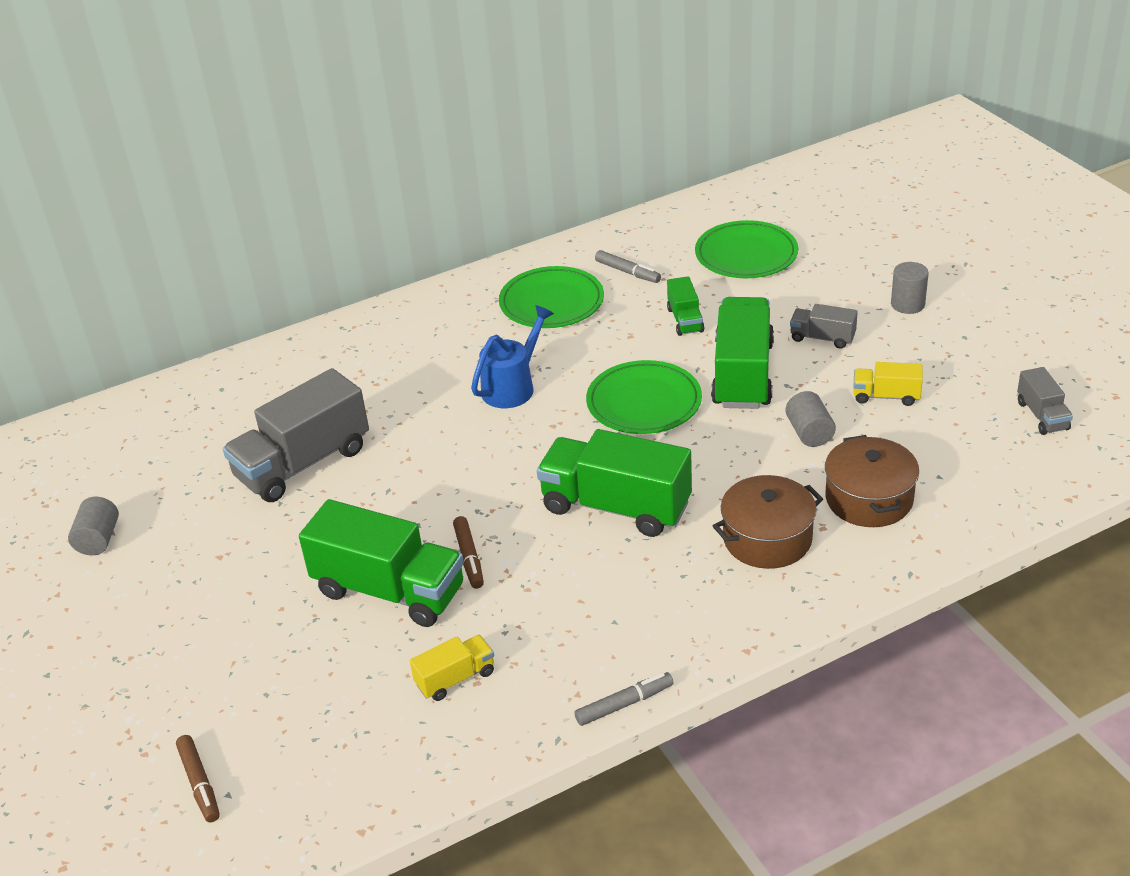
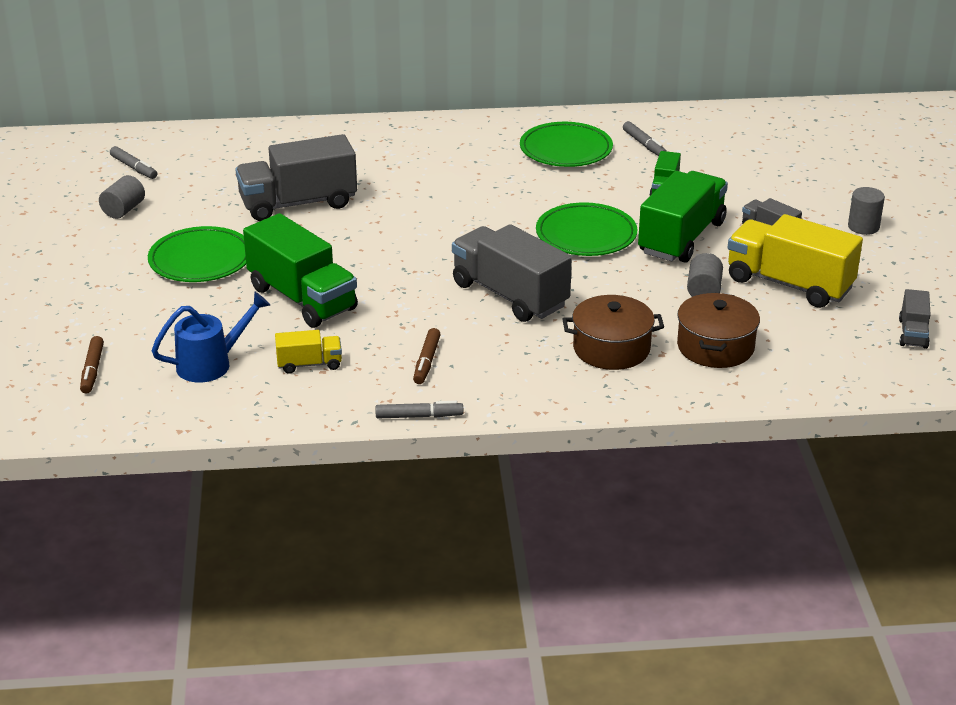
camera: 20 degrees right, 5 degrees down
(75, 477) = (134, 168): none -> grey marker
(469, 557) = (375, 295): brown marker -> brown marker (426, 361)
(513, 386) = (492, 197): blue watering can -> blue watering can (212, 363)
(616, 507) = (509, 295): green truck -> grey truck
(746, 255) = (753, 157): green plate -> green plate (201, 260)
(886, 396) = (789, 284): yellow truck -> yellow truck, size x2.05

